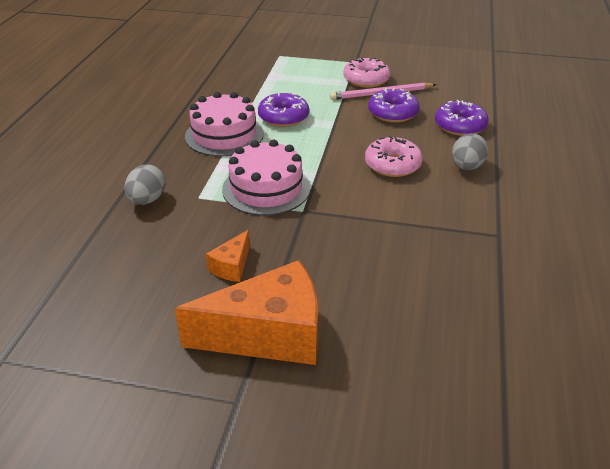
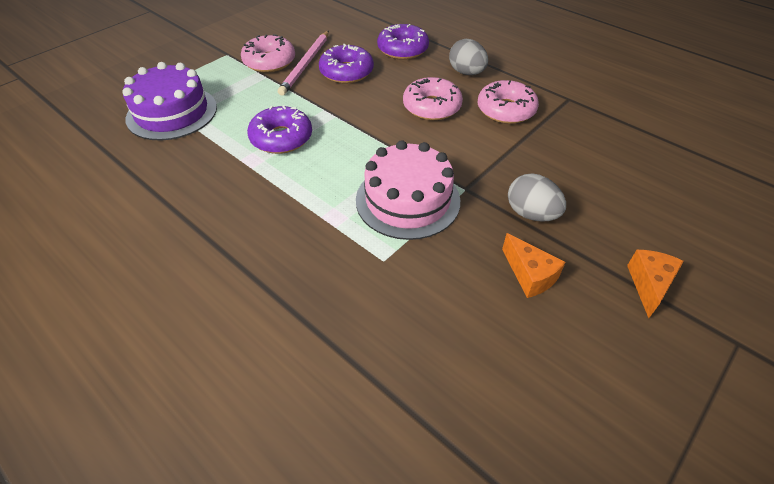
camera: 60 degrees left, 10 degrees up
(147, 200) = (354, 310): grey egg -> grey egg (531, 214)
(224, 135) = (272, 194): pink cake -> none
(268, 72) = (172, 113): none -> purple cake
(268, 335) = (649, 285): orange cheese -> orange cheese, size x0.46
(433, 203) = (506, 110): none -> pink donut

